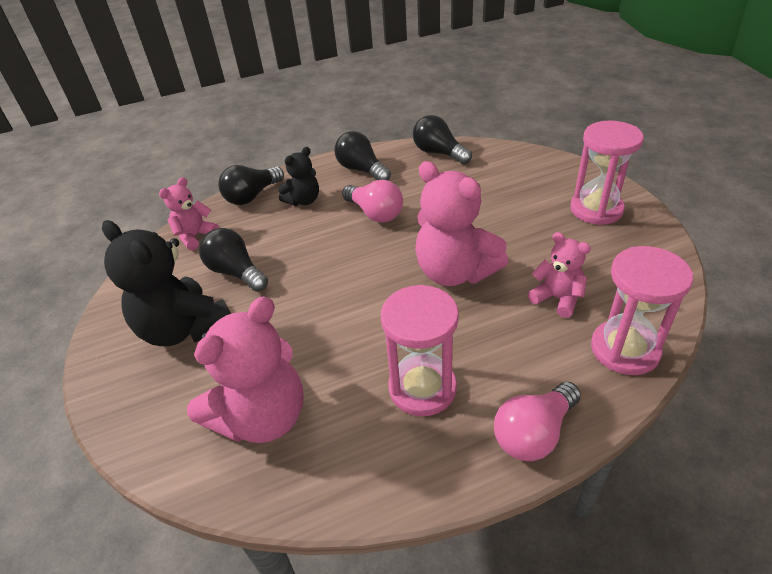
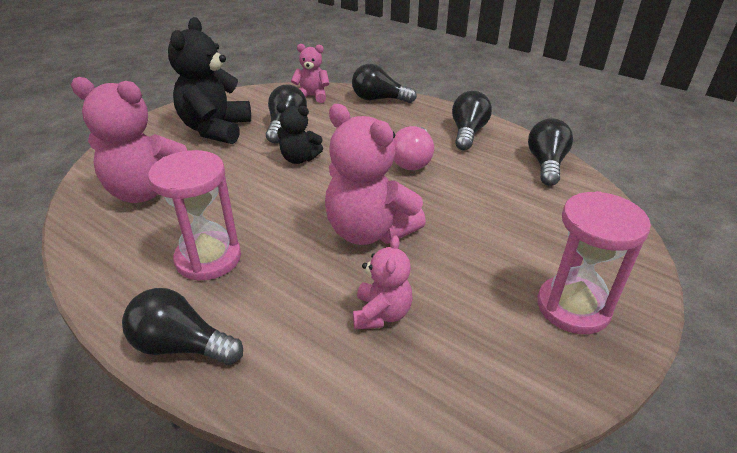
camera: 55 degrees right, 5 degrees down
(303, 200) = (395, 122): black teddy bear -> black teddy bear (299, 159)
(455, 272) = (369, 231): pink teddy bear -> pink teddy bear turned 60 degrees counterclockwise
(534, 433) = (181, 346): pink light bulb -> black light bulb
(624, 349) = (334, 392): pink hourglass -> none

